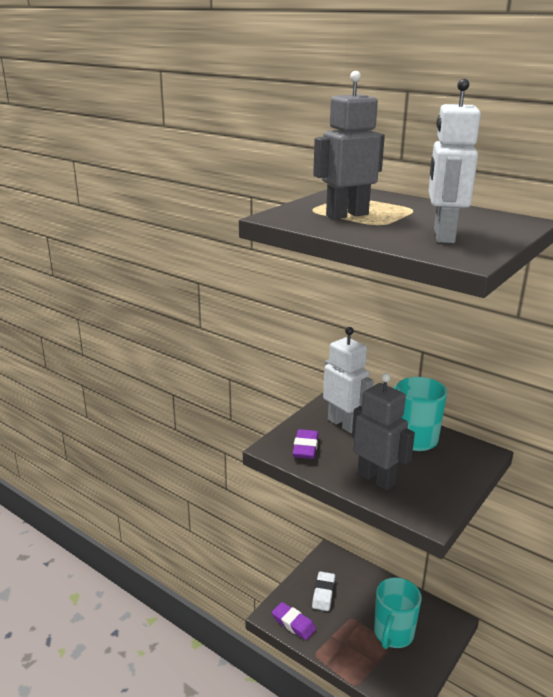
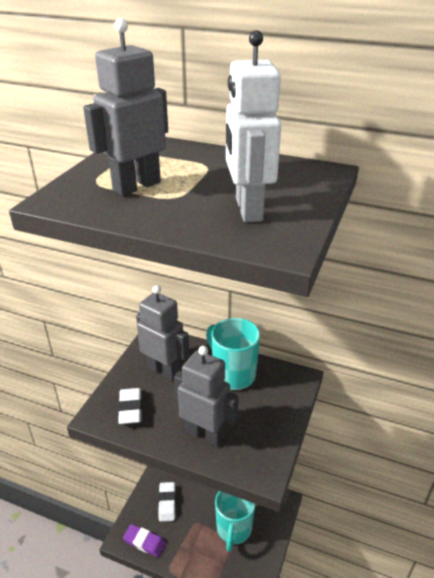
camera: 15 degrees left, 10 degrees up
(305, 448) = (130, 409): purple eraser -> white eraser
(343, 424) = (164, 370): white robot -> grey robot

